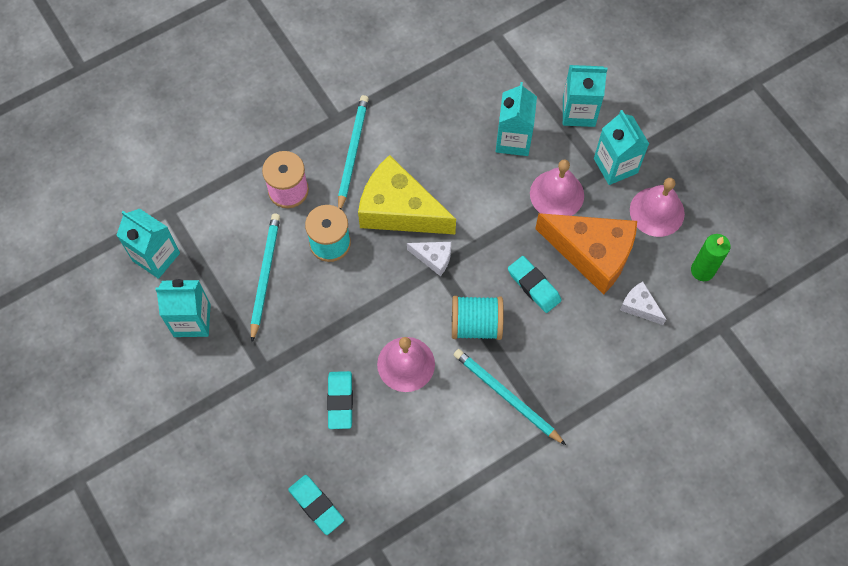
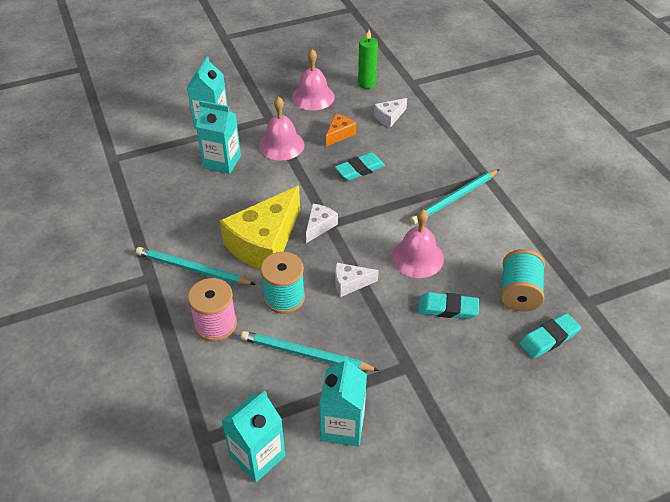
camera: 80 degrees left, 20 degrees down
(358, 301) = (350, 283): none -> white cheese
(476, 325) = (388, 208): turquoise spool -> turquoise spool (519, 293)
(592, 254) = (339, 134): orange cheese -> orange cheese, size x0.46
(615, 165) = (267, 111): turquoise carton -> none

